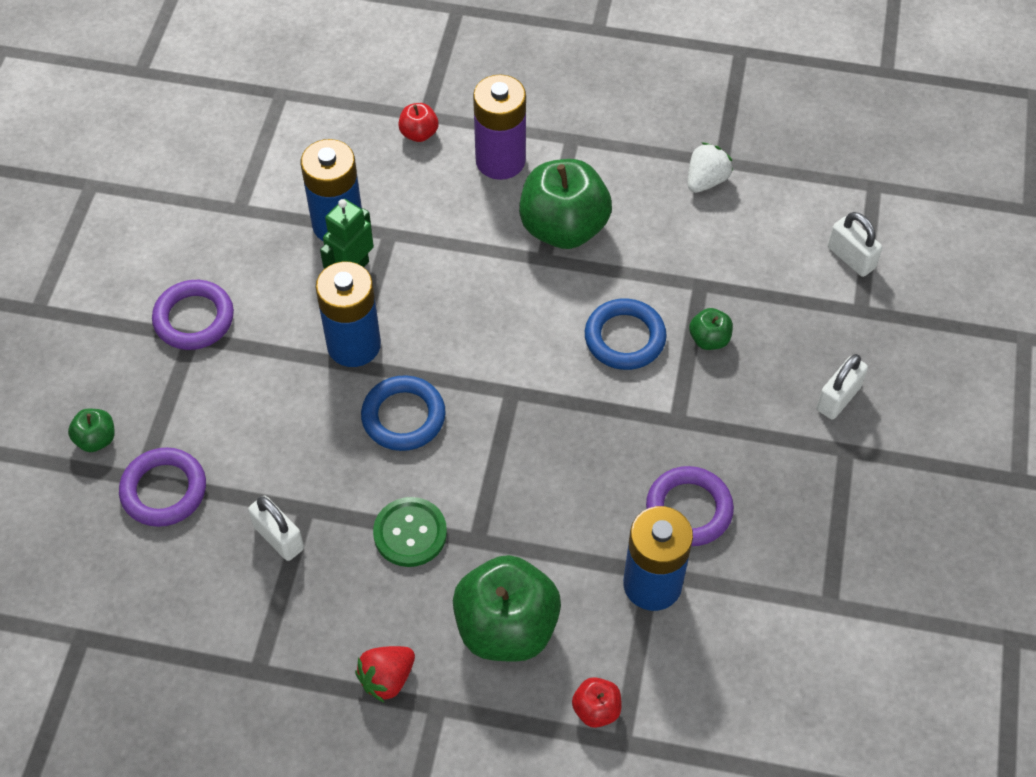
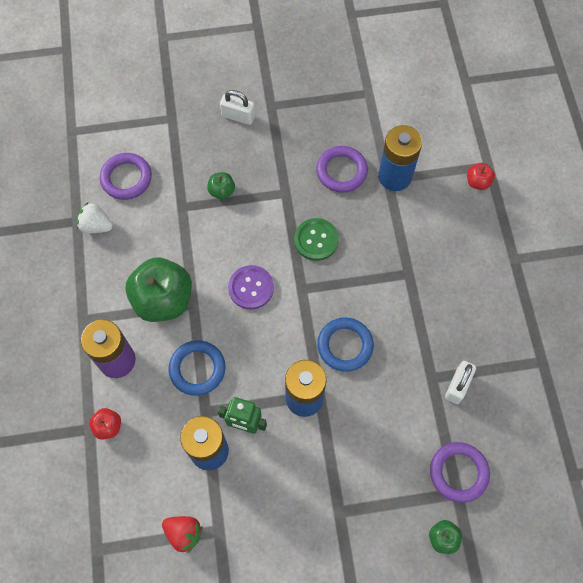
camera: 110 degrees left, 10 degrees up
(194, 318) = (324, 517): purple ring -> purple ring (126, 178)
(387, 678) = (512, 290): red strawberry -> red strawberry (184, 533)
(410, 533) = (421, 311): green button -> green button (316, 240)
(506, 627) = (454, 240): green apple -> none
(539, 331) = (251, 288): none -> purple button
(625, 338) = (238, 237): blue ring -> blue ring (197, 369)
(851, 258) = (133, 131): white padlock -> none

